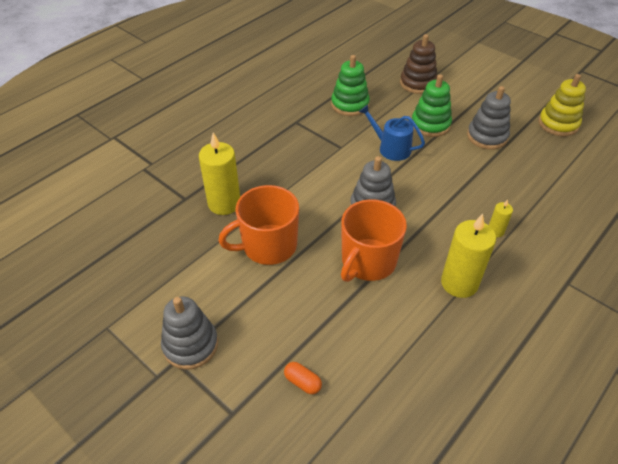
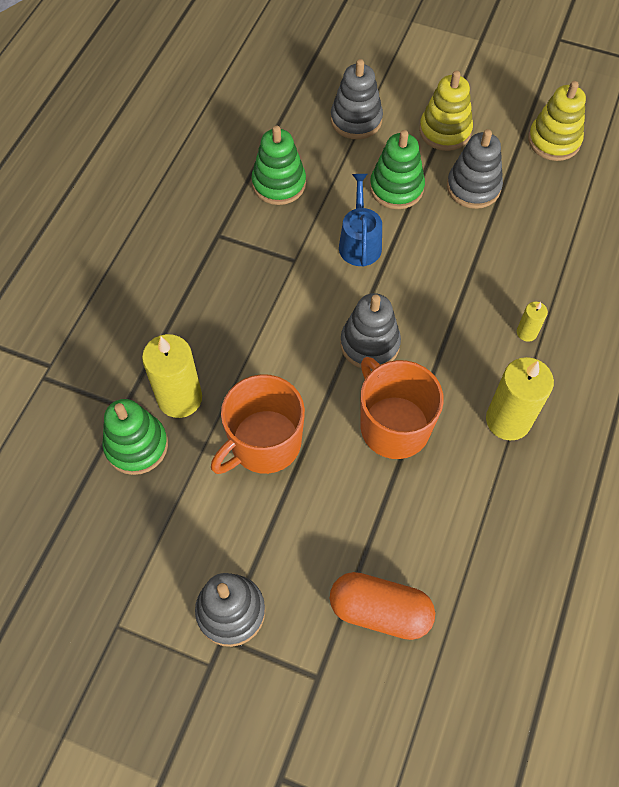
camera: 20 degrees left, 15 degrees up
(181, 222) = (136, 445): none -> green stacking toy
(302, 382) = (380, 611): orange capsule -> orange capsule, size x2.09
(368, 261) = (393, 426): orange mug -> orange mug turned 135 degrees clockwise
(391, 148) = (359, 242): blue watering can -> blue watering can turned 75 degrees clockwise
(418, 83) = (356, 120): brown stacking toy -> grey stacking toy
(478, 102) = (445, 131): none -> yellow stacking toy

